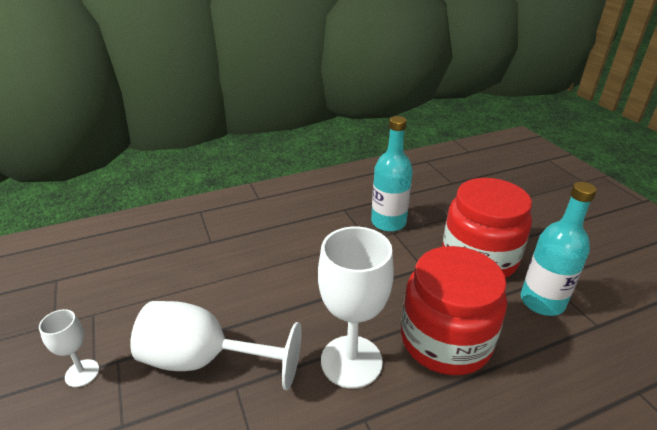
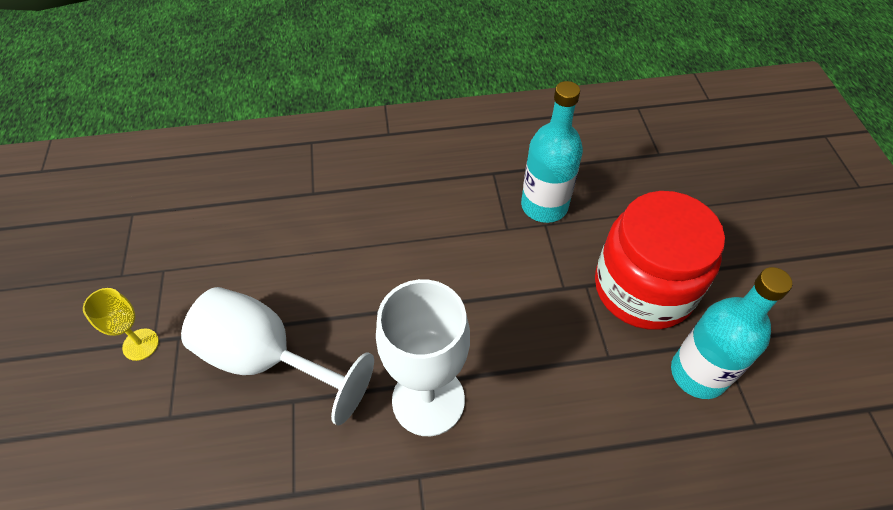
camera: 15 degrees right, 20 degrees up
(82, 373) = (140, 344): white goblet -> yellow goblet
(445, 340) = (550, 399): red jar -> none

